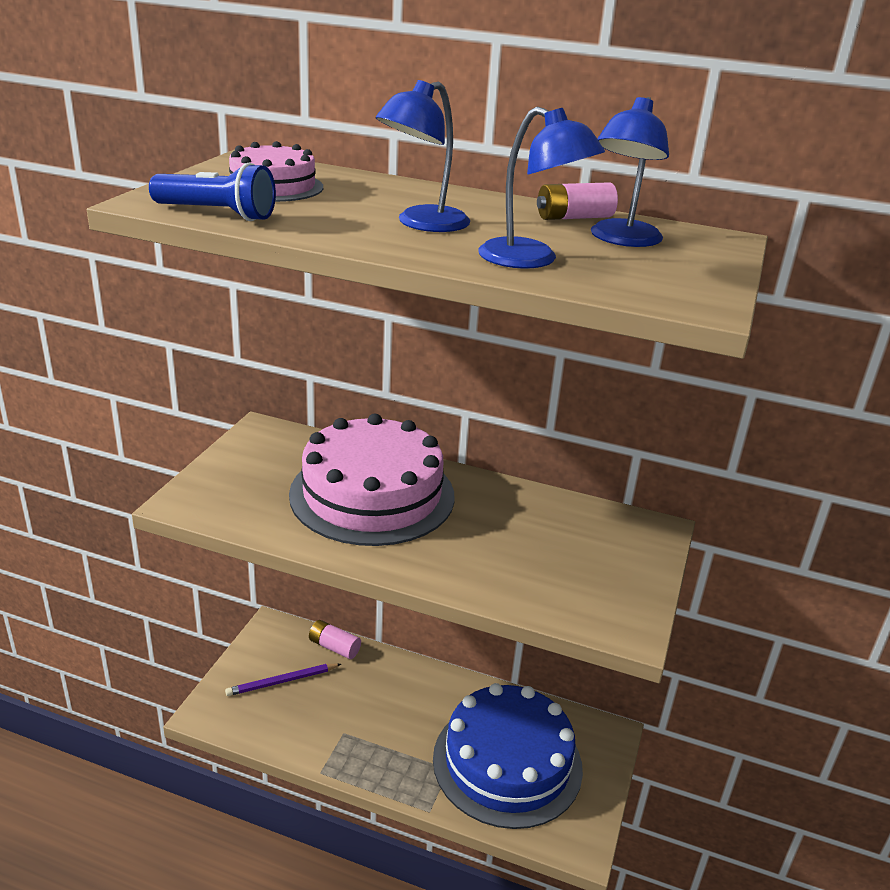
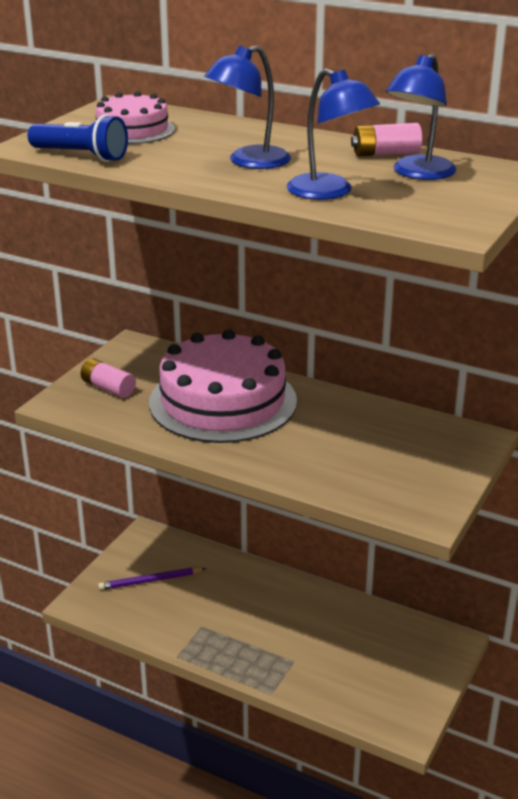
camera: 10 degrees right, 0 degrees up
(334, 647) = (201, 554): pink battery -> pink battery (108, 388)
(507, 762) = (350, 659): blue cake -> none

